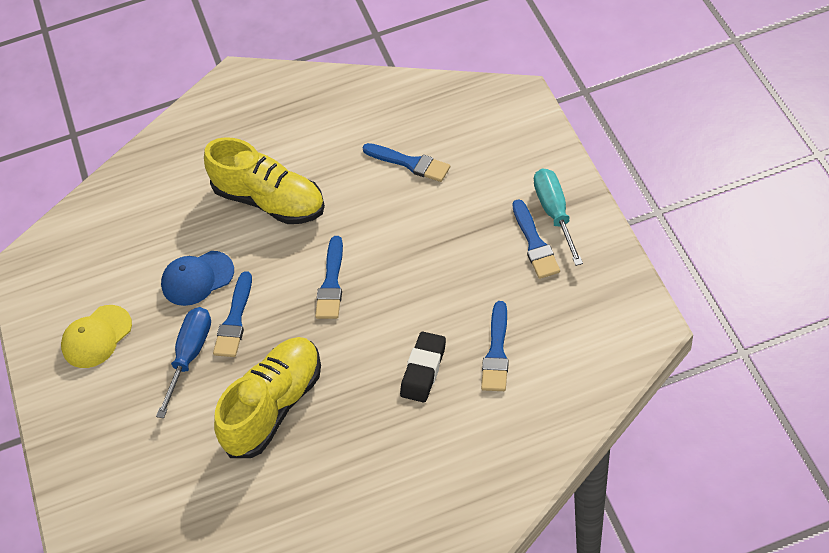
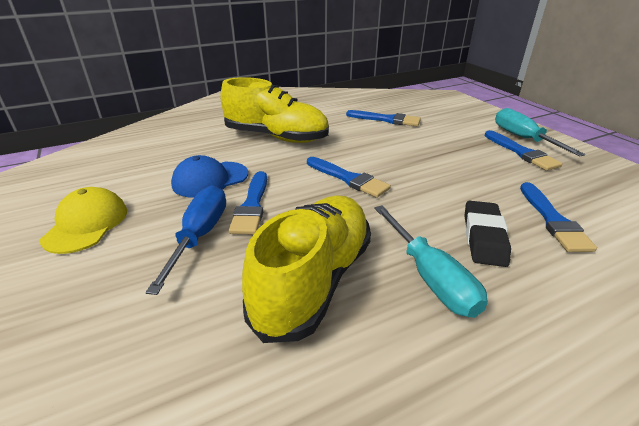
camera: 15 degrees left, 20 degrees down
(96, 337) = (86, 224): yellow cap -> yellow cap turned 150 degrees clockwise
(331, 283) = (348, 178): blue brush -> blue brush turned 45 degrees counterclockwise
(360, 408) = (429, 277): none -> turquoise screwdriver

